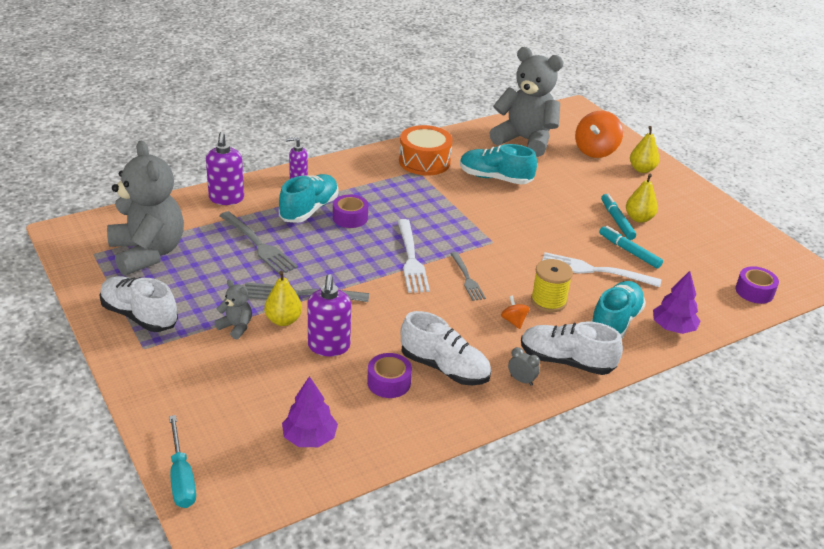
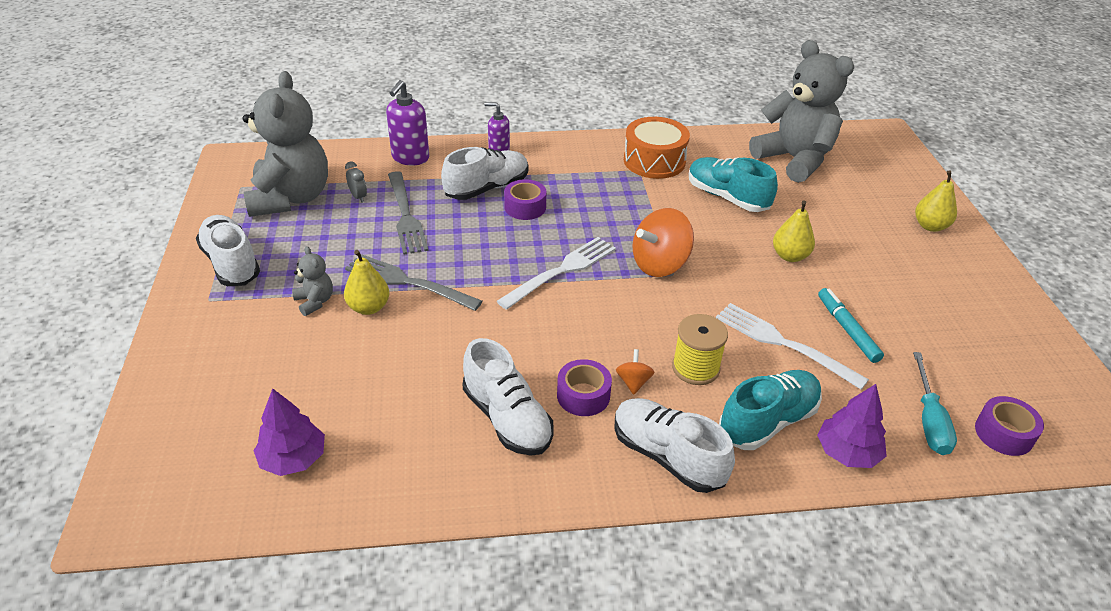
camera: 25 degrees right, 5 degrees up
(181, 477) = (129, 461): turquoise screwdriver -> turquoise screwdriver (929, 420)
(309, 209) = (487, 188): turquoise shoe -> white shoe
(329, 347) = (394, 352): purple soap dispenser -> none
(389, 382) = (430, 417): purple tape -> purple tape (583, 395)
(411, 258) = (561, 271): white fork -> white fork turned 150 degrees counterclockwise
(467, 278) = (611, 312): grey fork -> none
(521, 380) = (591, 464): grey clock -> grey clock (358, 197)
(595, 151) = (880, 190): orange spinning top -> orange spinning top (660, 264)
(617, 220) = (855, 285): turquoise marker -> none
(638, 218) = (887, 289): yellow pear -> yellow pear (790, 256)

